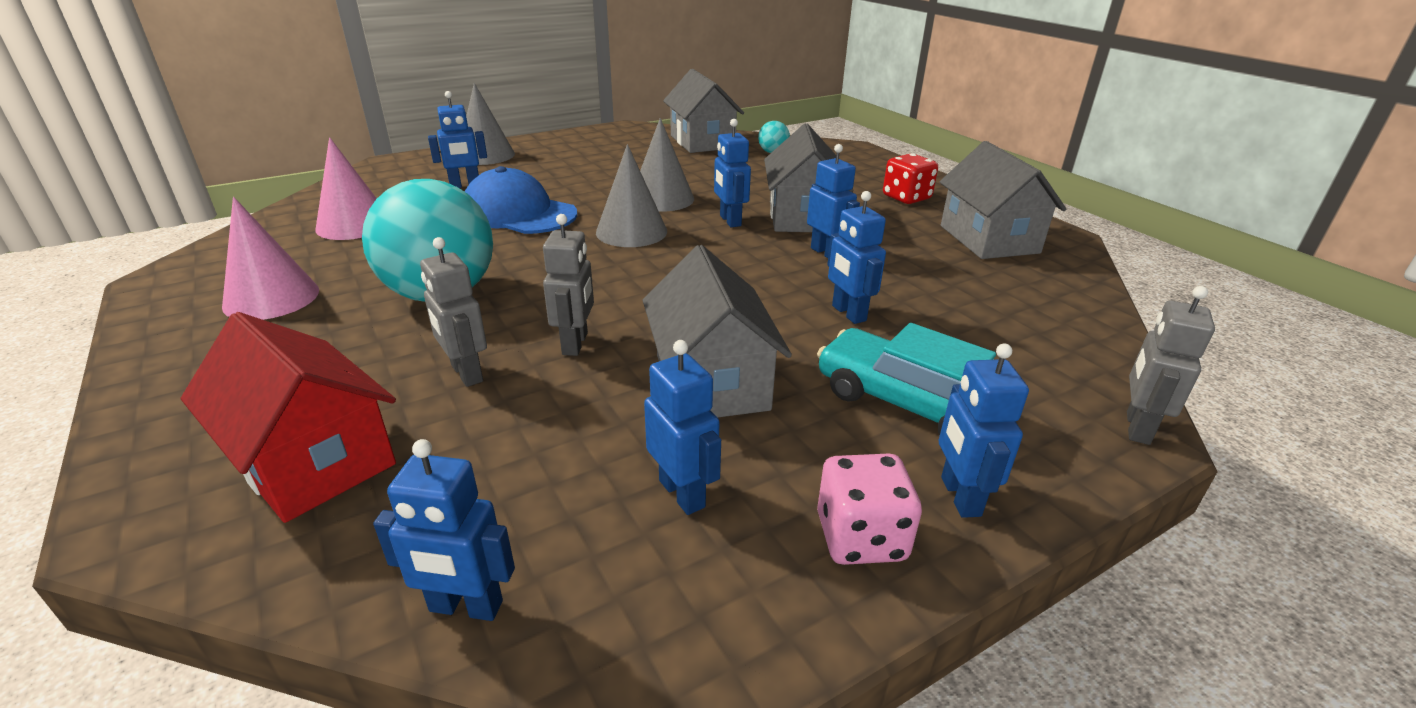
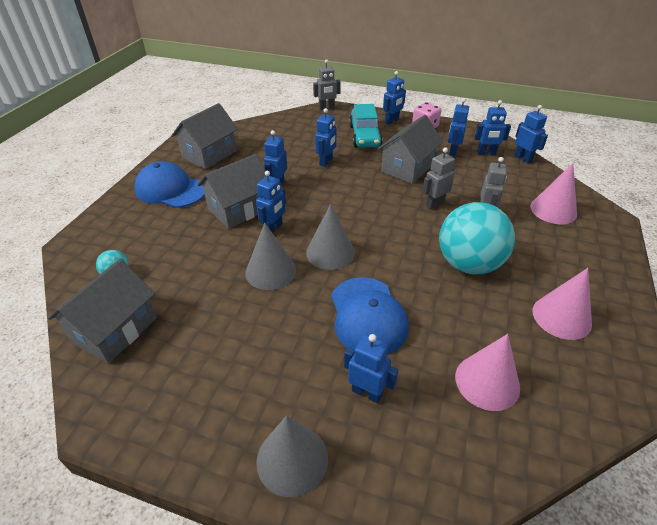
camera: 130 degrees left, 10 degrees up
(313, 460) = (553, 210): red house -> pink cone
(590, 548) = (486, 153): none -> blue robot
(906, 198) = (170, 189): red dice -> blue cap

